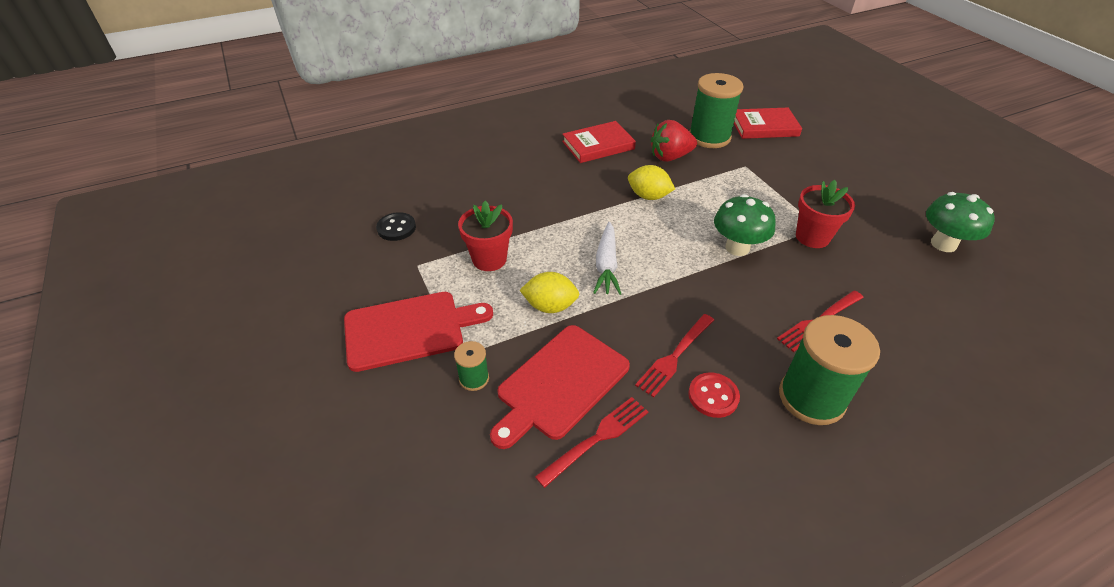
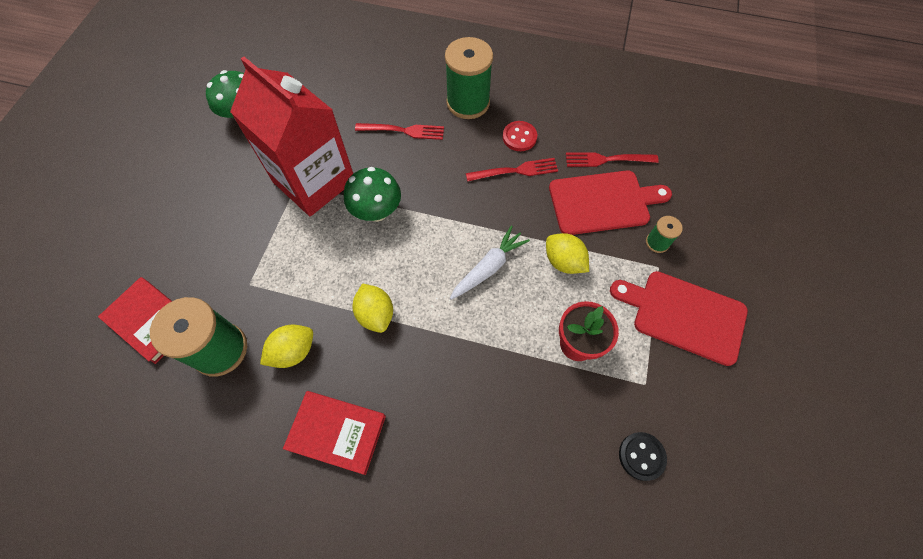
camera: 140 degrees left, 20 degrees up
(670, 157) = (293, 351): red strawberry -> yellow lemon
(812, 237) = (314, 181): red flower pot -> red carton

